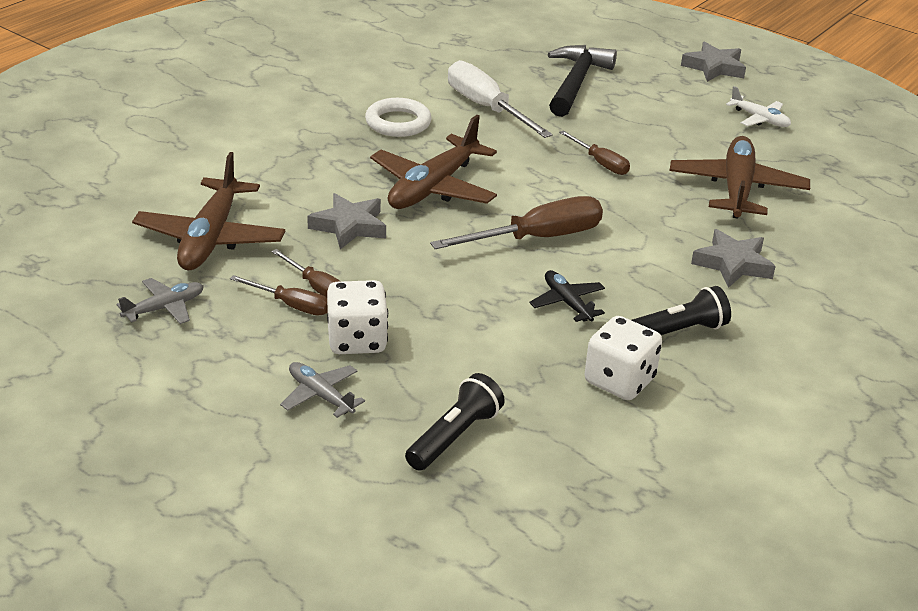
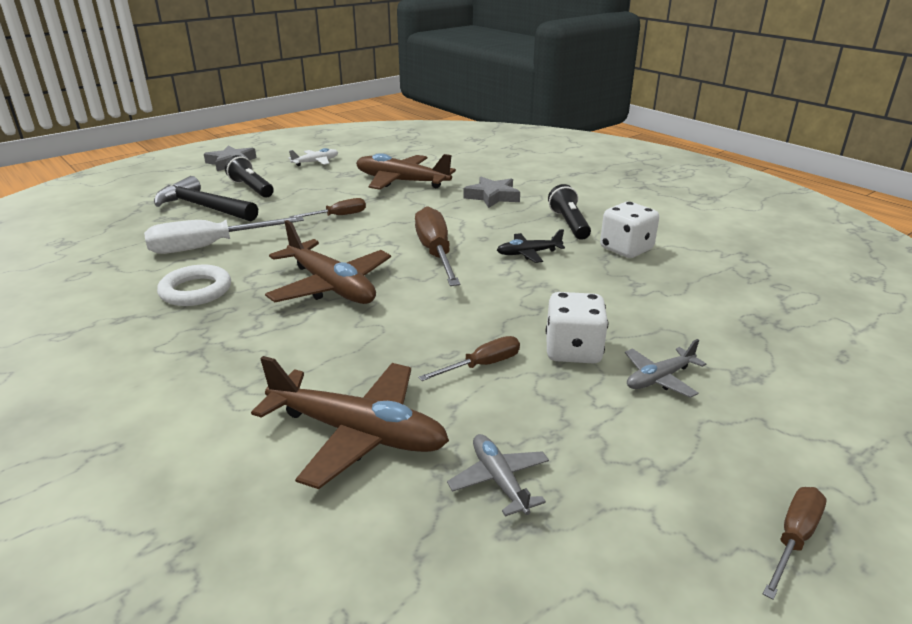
camera: 75 degrees left, 5 degrees down
(291, 305) = (510, 384): brown screwdriver -> brown screwdriver (794, 538)
(349, 226) = (376, 336): grey star -> none
(454, 436) = (704, 318): black flashlight -> black flashlight (251, 188)

